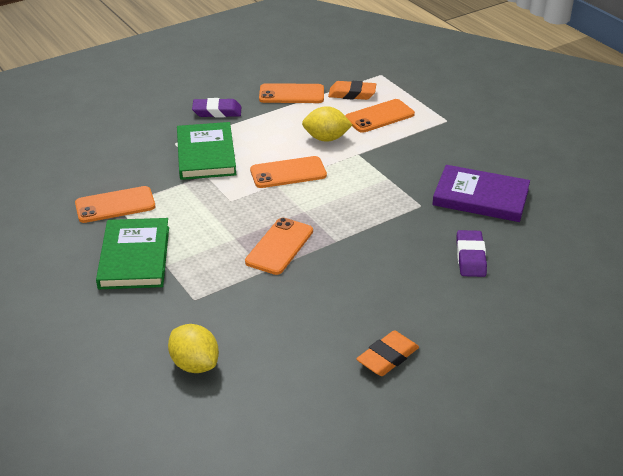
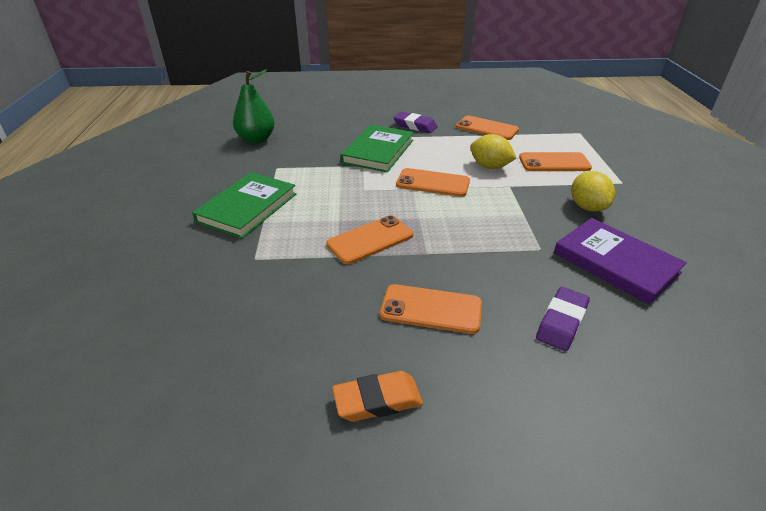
camera: 30 degrees right, 0 degrees up
(58, 180) = (256, 139): none -> green pear
(115, 205) = (275, 166): orange phone -> orange phone (431, 309)
(195, 364) = (193, 318): yellow lemon -> yellow lemon (587, 207)
(352, 94) = (541, 140): orange eraser -> none

